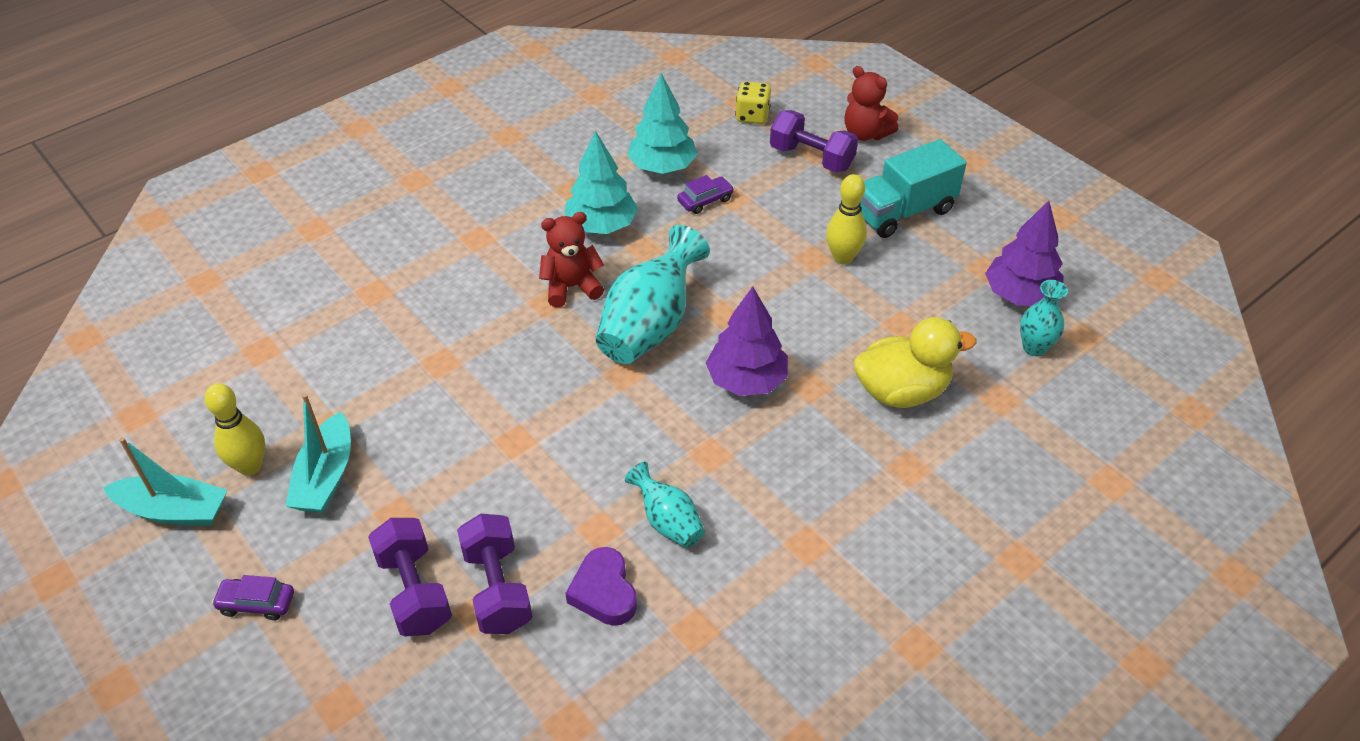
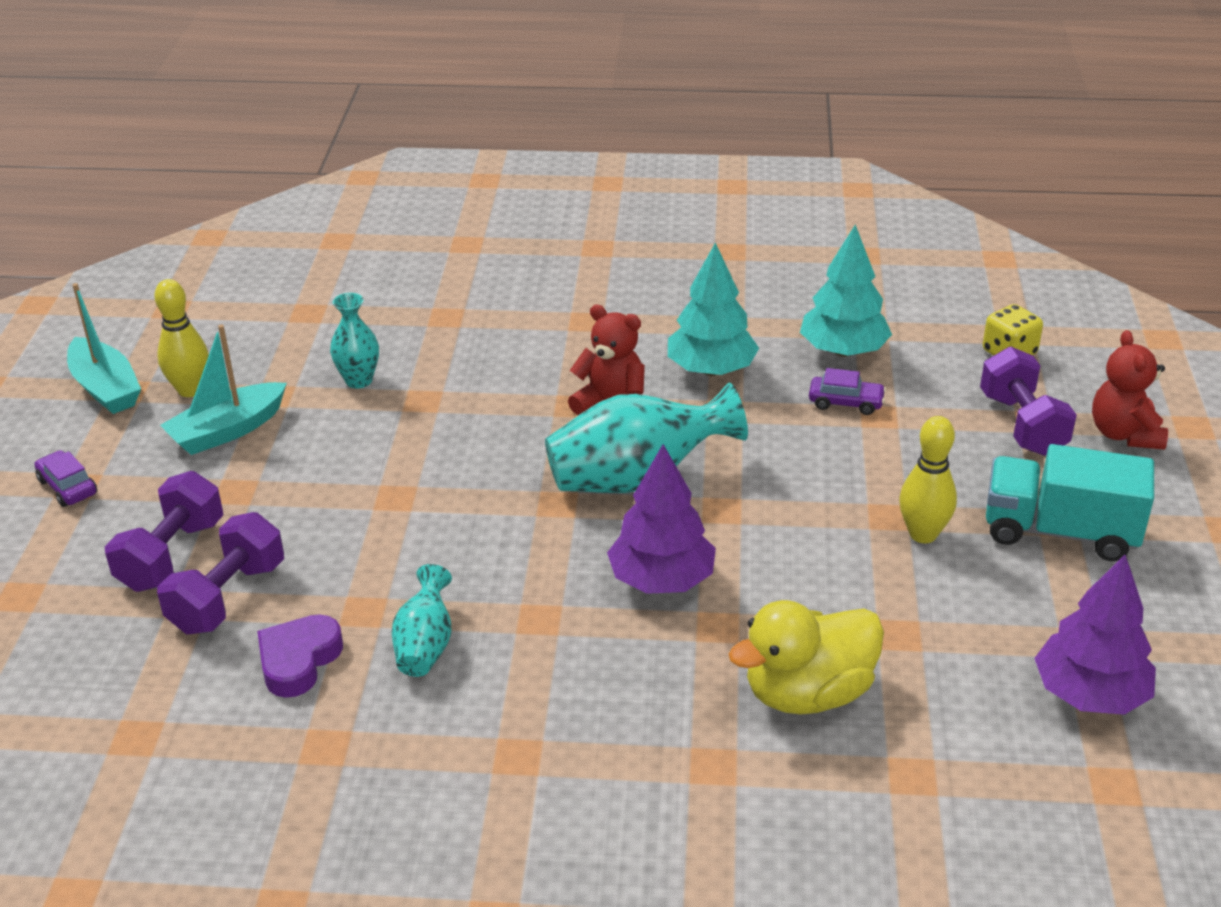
camera: 45 degrees right, 10 degrees down
(901, 391) = (808, 693): yellow duck -> yellow duck turned 120 degrees clockwise
(1034, 347) = (1030, 755): turquoise vase -> turquoise vase (359, 380)

